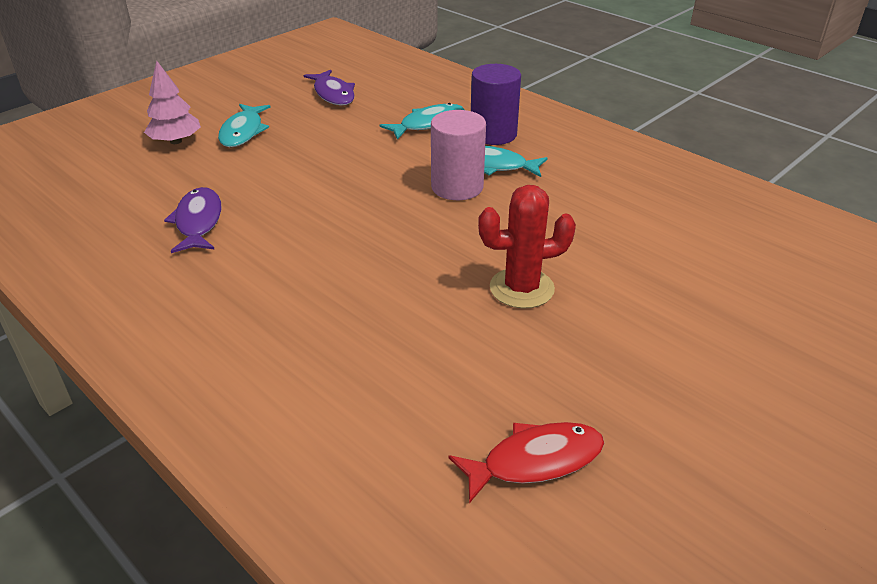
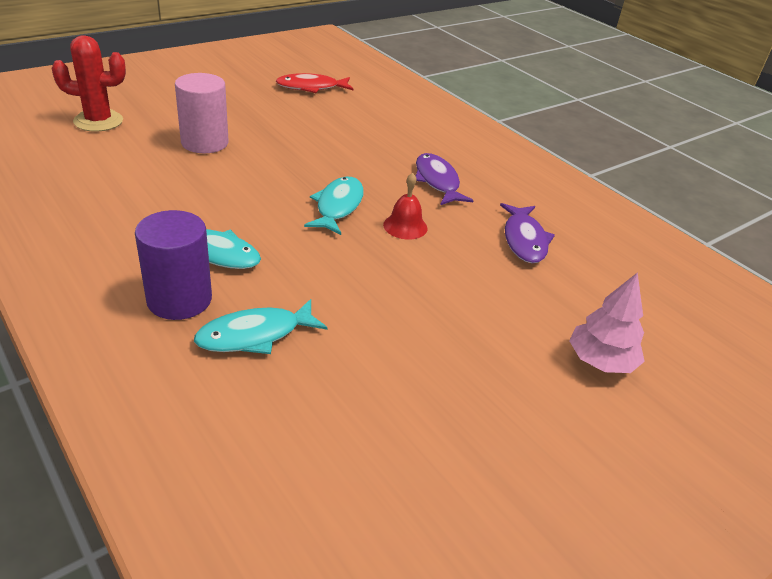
camera: 175 degrees left, 0 degrees up
(243, 132) = (515, 365): turquoise fish -> turquoise fish (338, 206)
(327, 215) = (405, 226): none -> red bell
(333, 94) = (383, 440): purple fish -> purple fish (437, 181)
(457, 187) = (269, 233): pink cylinder -> pink cylinder (204, 143)
(521, 288) = (267, 148): red cactus -> red cactus (98, 121)

